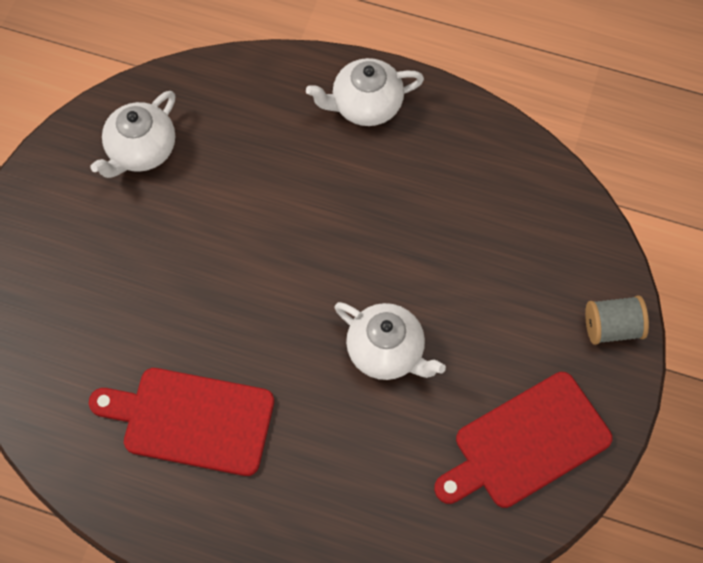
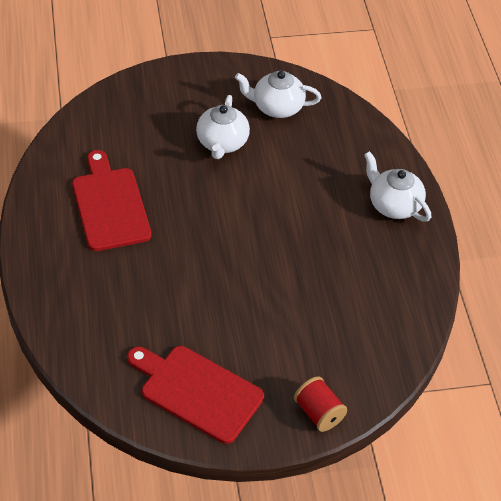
camera: 60 degrees right, 15 degrees down
(387, 352) = (217, 287): white teapot -> white teapot (222, 143)
(612, 327) = (319, 413): grey spool -> red spool

